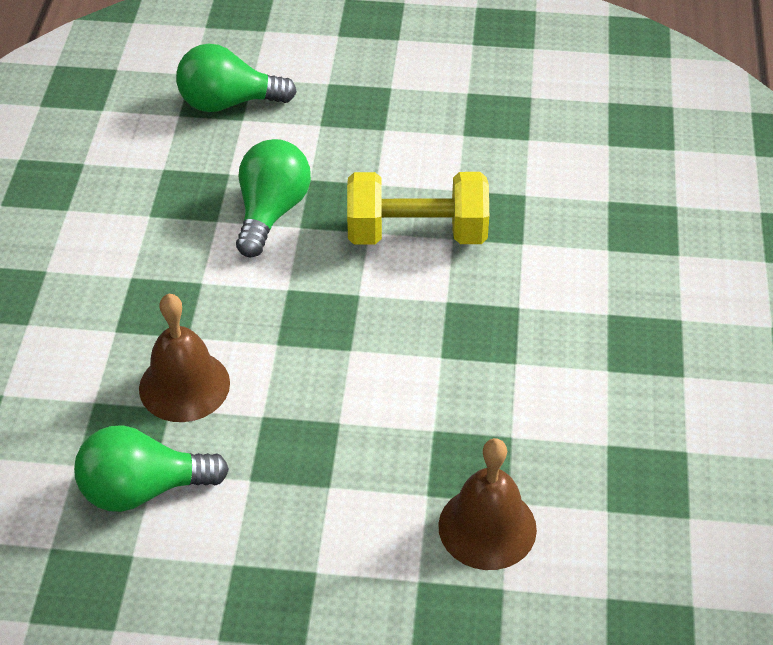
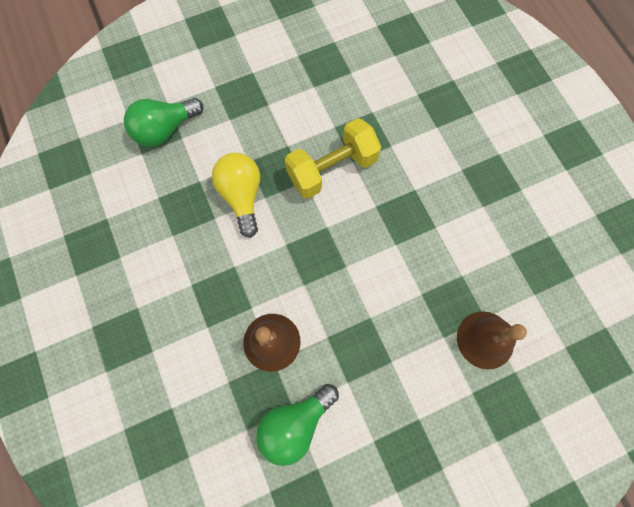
camera: 30 degrees left, 25 degrees up
(271, 212) = (242, 196): green light bulb -> yellow light bulb

